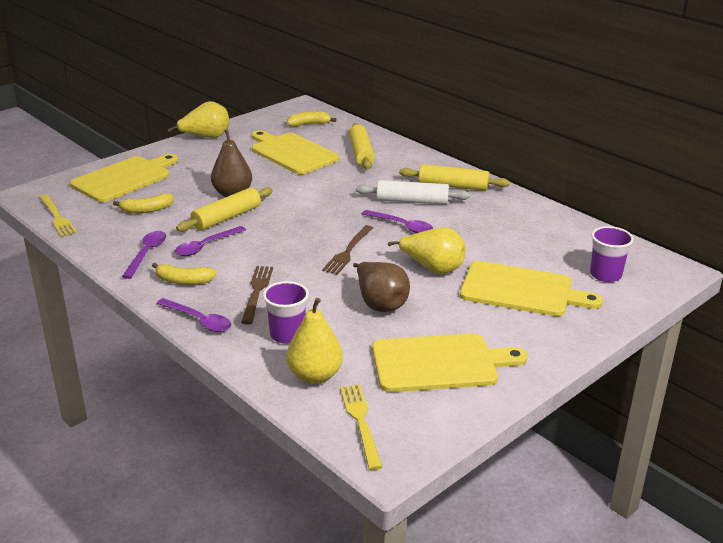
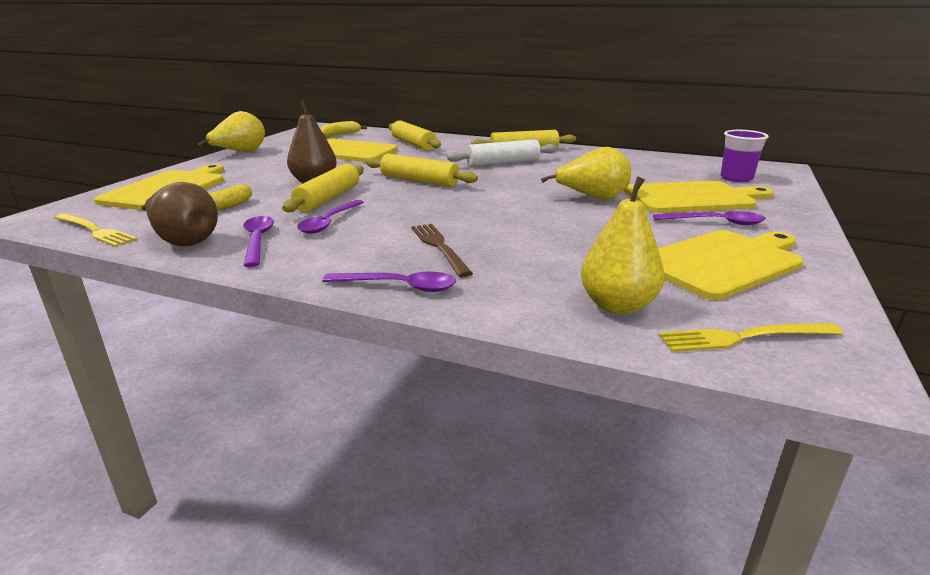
camera: 25 degrees left, 5 degrees down
(183, 281) = (335, 255): yellow banana -> none
(287, 335) = (527, 275): purple cup -> none
(315, 211) = (419, 181): none -> yellow rolling pin
(348, 251) = (494, 201): brown fork -> none
(361, 422) = (743, 337): yellow fork -> yellow fork turned 60 degrees counterclockwise
(380, 303) = (586, 230): brown pear -> brown pear (184, 241)
(402, 226) = (518, 178): purple spoon -> purple spoon (715, 222)

